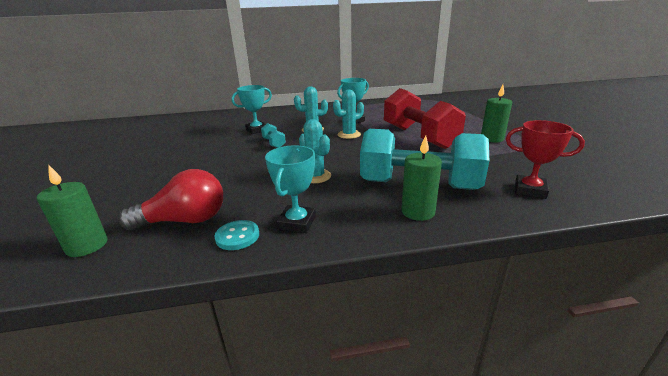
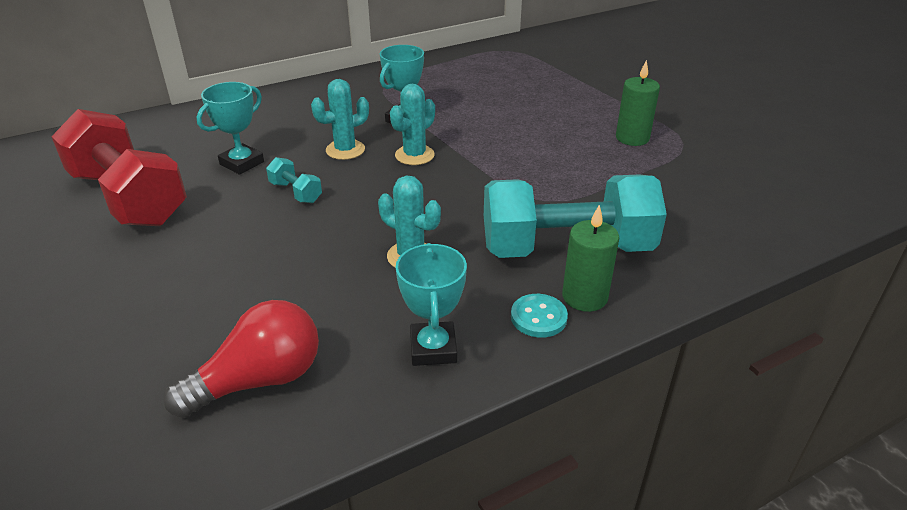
camera: 20 degrees left, 10 degrees up
(87, 246) = (133, 459): green candle -> none
(237, 236) = (362, 389): turquoise button -> turquoise button (538, 317)
(418, 137) = (527, 147): red dumbbell -> red dumbbell (129, 198)
(530, 190) = (707, 233): red trophy -> none

